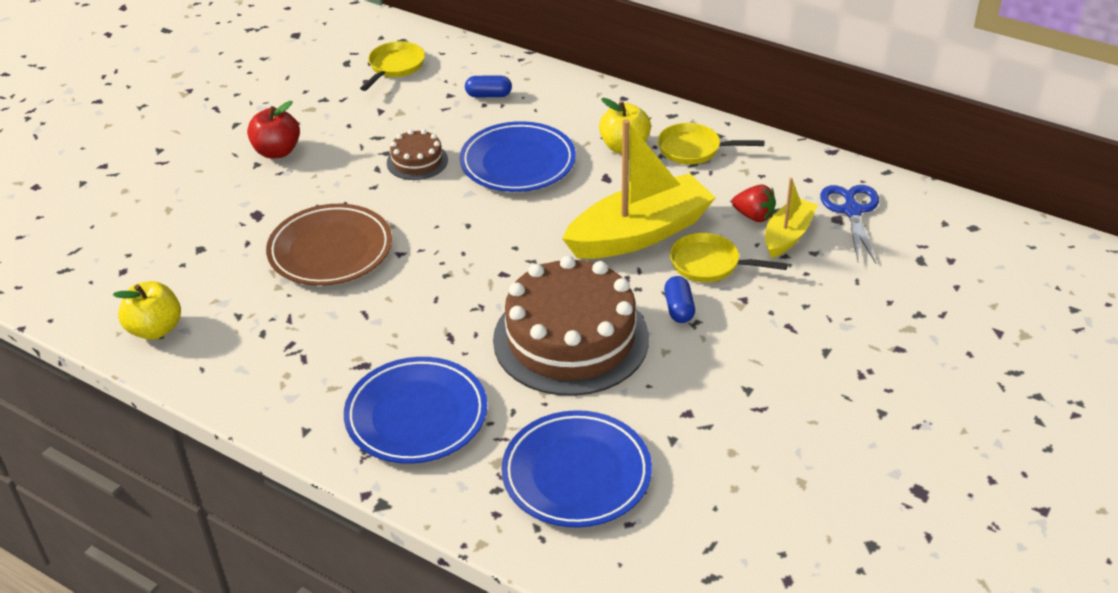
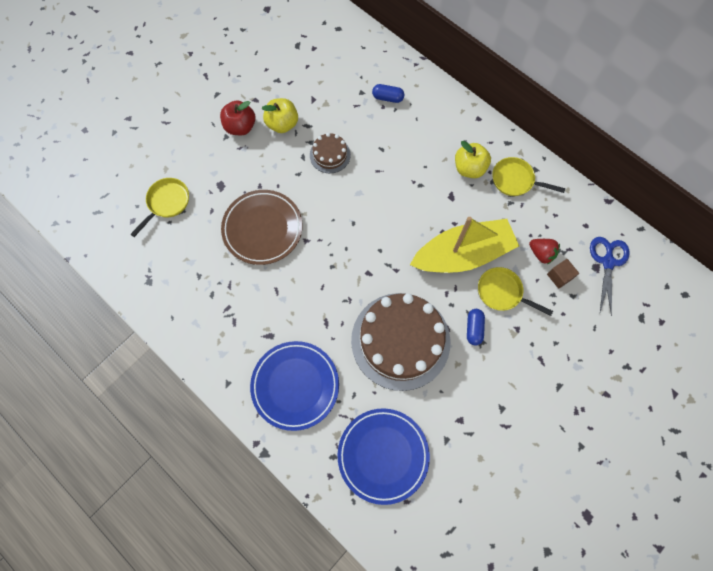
camera: 10 degrees right, 30 degrees up
(155, 329) = (147, 277): yellow apple -> yellow apple (282, 124)
(395, 67) = (329, 56): yellow pan -> yellow pan (167, 203)
(518, 162) = (395, 169): blue plate -> none
(787, 235) = (559, 276): yellow boat -> brown cube

